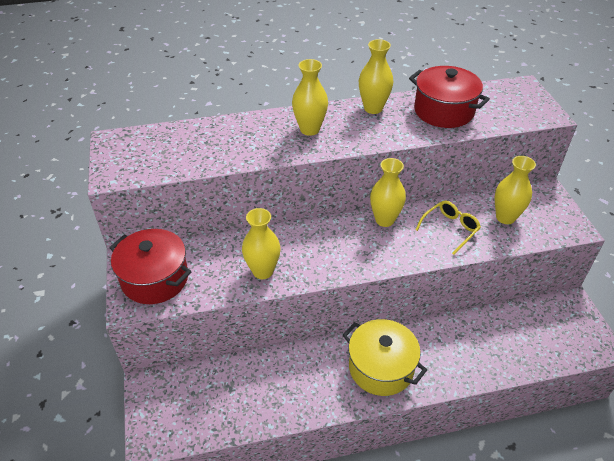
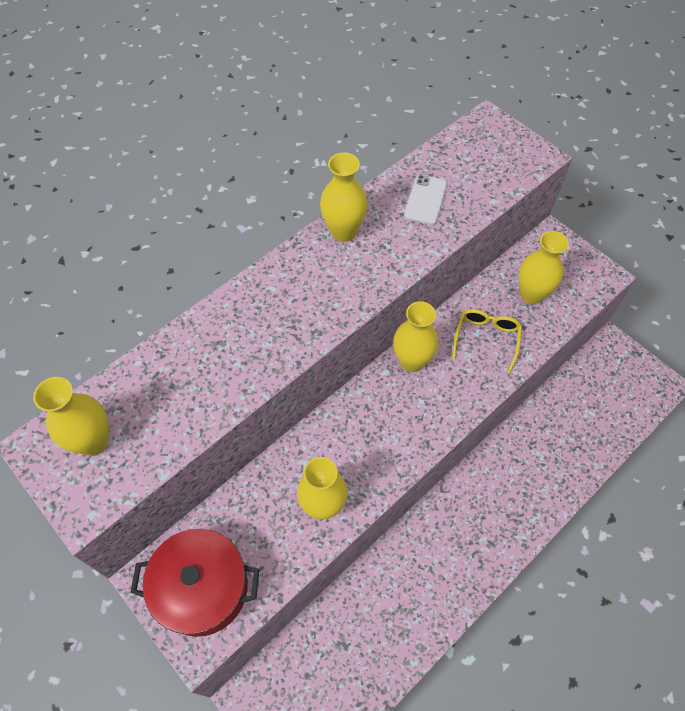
camera: 30 degrees left, 15 degrees up
(309, 129) = (290, 302): yellow vase -> yellow vase (94, 441)
(381, 367) = (480, 526): yellow pot -> none
(443, 111) = (425, 200): red pot -> white phone

